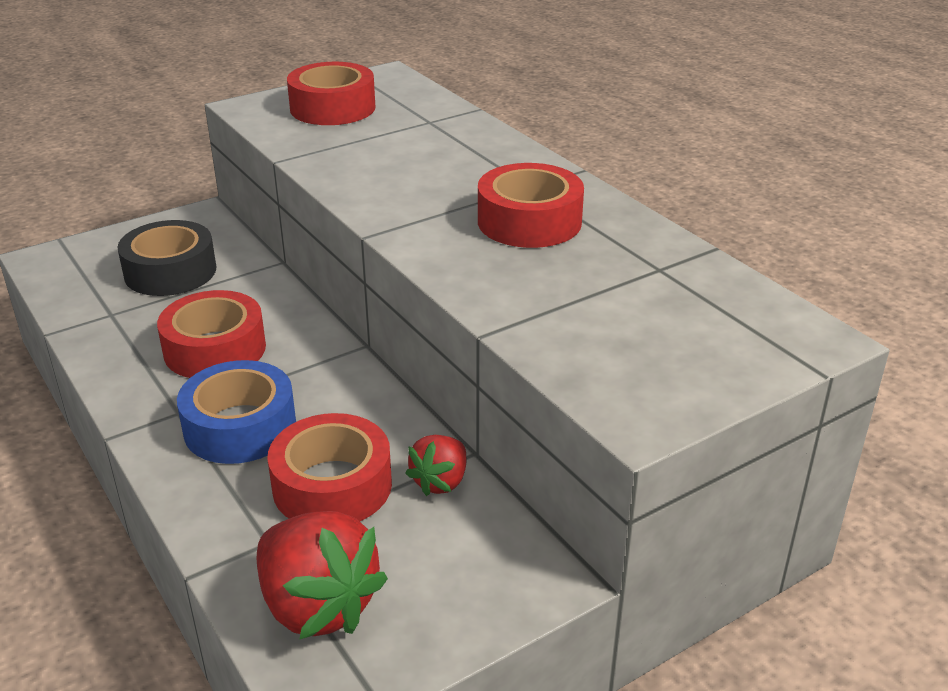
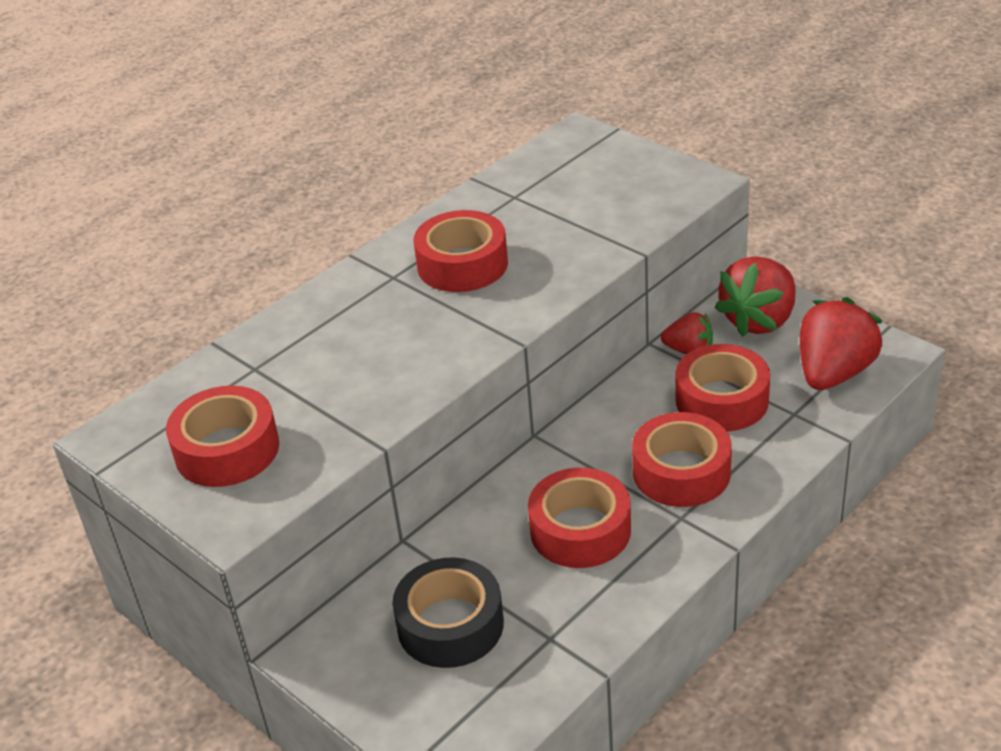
camera: 100 degrees left, 5 degrees up
(240, 427) = (681, 472): blue tape -> red tape
(471, 564) = (759, 320): none -> red strawberry

